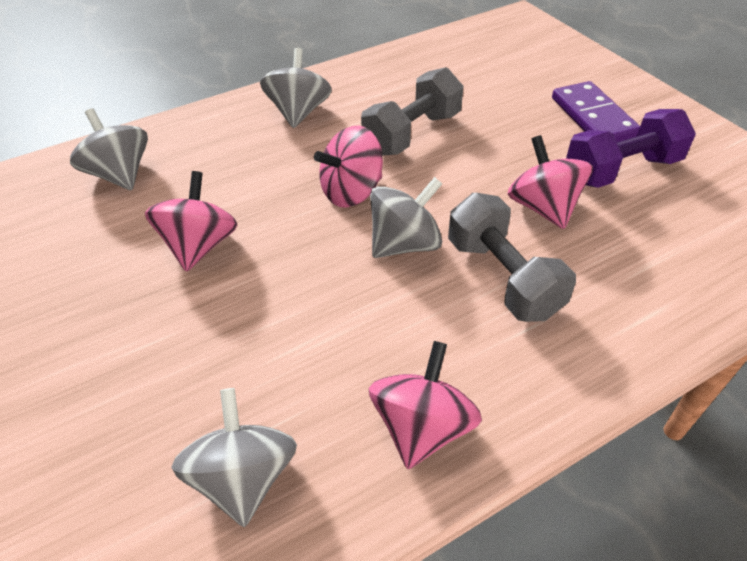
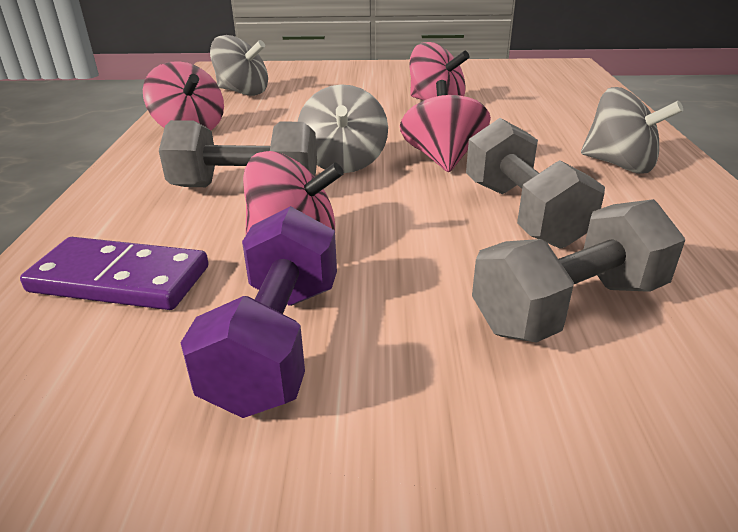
camera: 120 degrees right, 15 degrees down
(120, 175) = (555, 93): grey spinning top -> none
(494, 101) = (569, 307): none -> grey dumbbell
(593, 117) = (436, 399): purple domino -> purple domino (119, 280)

